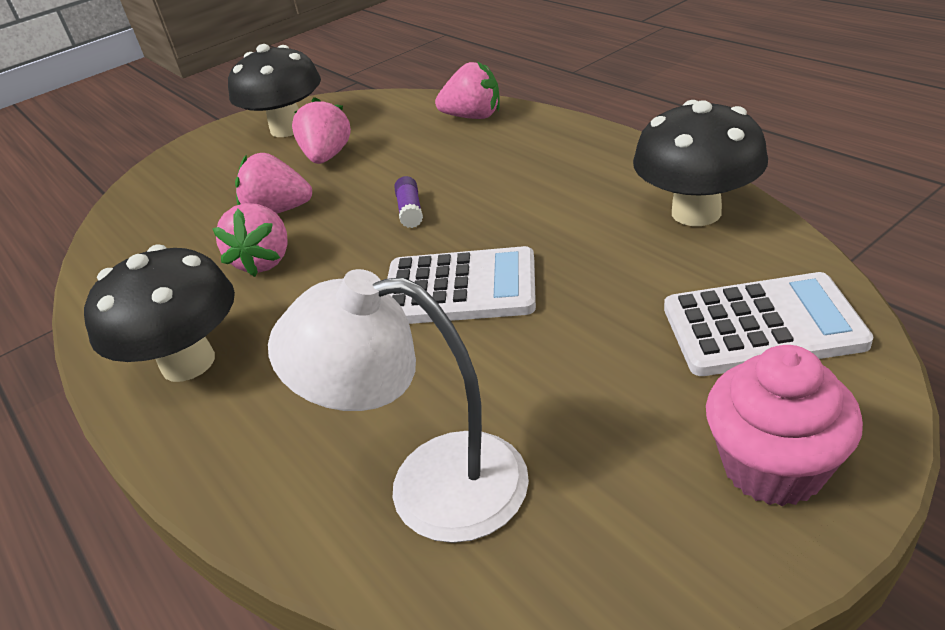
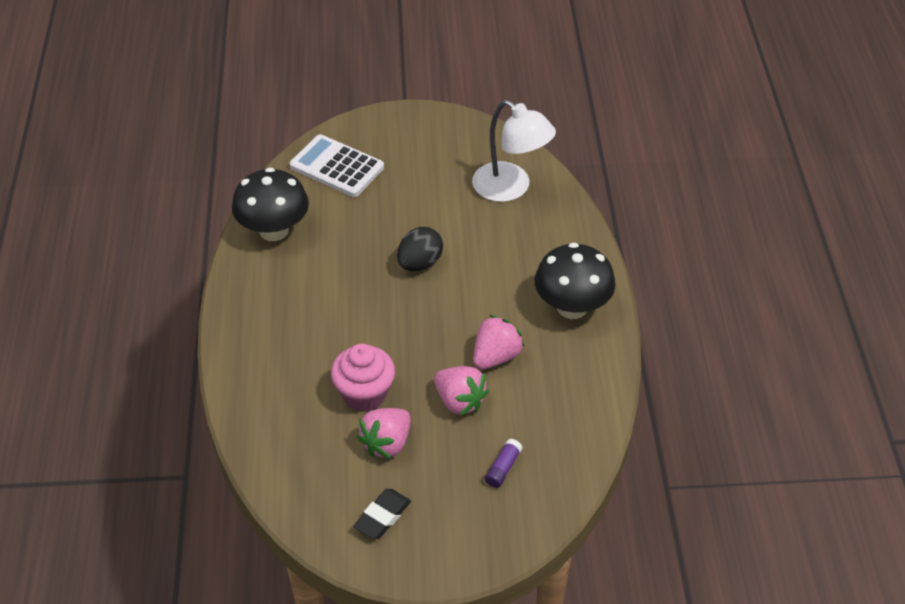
camera: 150 degrees left, 10 degrees up
(288, 129) = (382, 517): black mushroom -> black eraser
(410, 211) = (389, 338): purple glue stick -> purple glue stick (503, 468)
(460, 288) = (420, 263): white calculator -> black egg
(473, 117) = (259, 409): pink strawberry -> none
(772, 467) = (403, 130): pink cupcake -> pink cupcake (364, 394)

